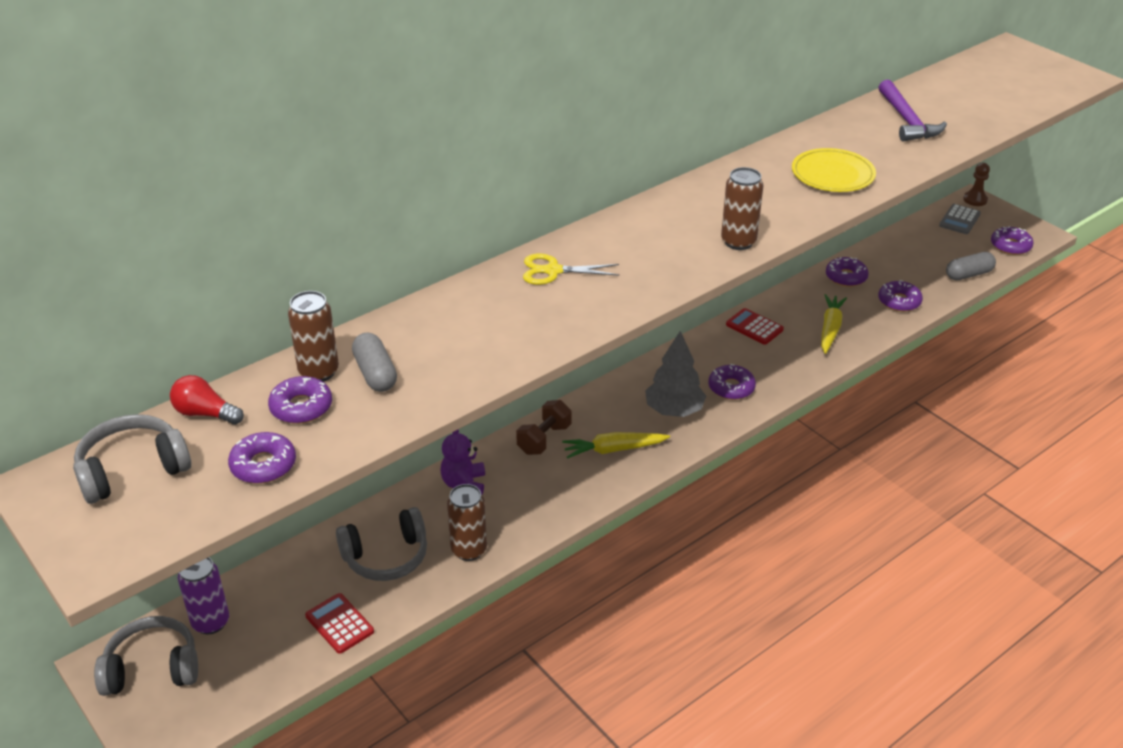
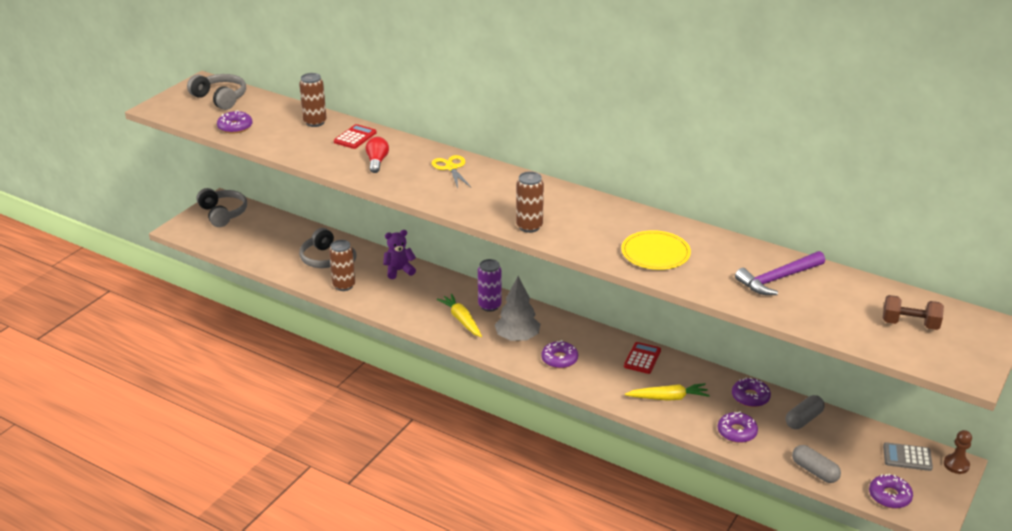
camera: 70 degrees right, 5 degrees down
(205, 413) = (268, 103): red light bulb -> red light bulb (377, 162)
(211, 622) = (258, 220): purple can -> purple can (489, 306)
(301, 407) = (283, 125): purple donut -> none
(339, 624) = (271, 258): red calculator -> red calculator (355, 137)
(375, 373) = (321, 137): grey capsule -> grey capsule (803, 419)
(544, 439) = (456, 290): brown dumbbell -> brown dumbbell (910, 324)

